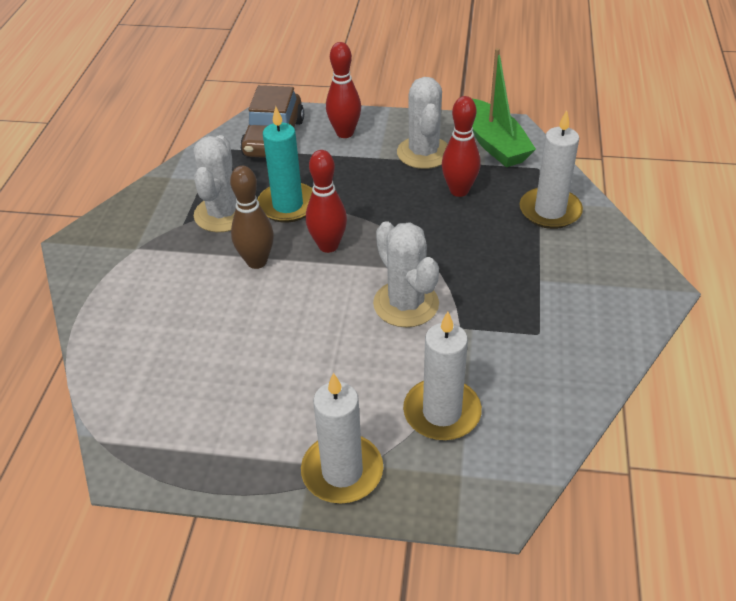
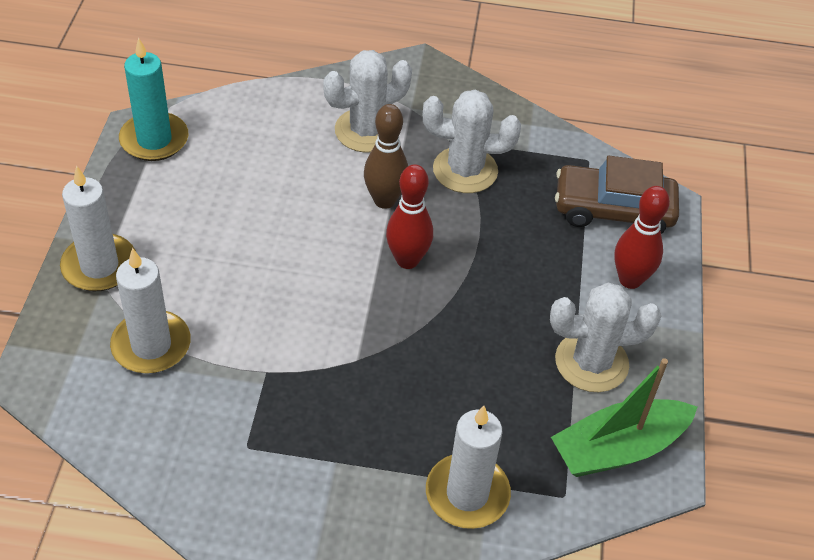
camera: 85 degrees right, 5 degrees up
(288, 205) = (480, 224): turquoise candle -> turquoise candle (154, 140)
(406, 304) = (307, 325): white cactus -> white cactus (366, 131)
(459, 191) = (510, 394): red bowling pin -> none

